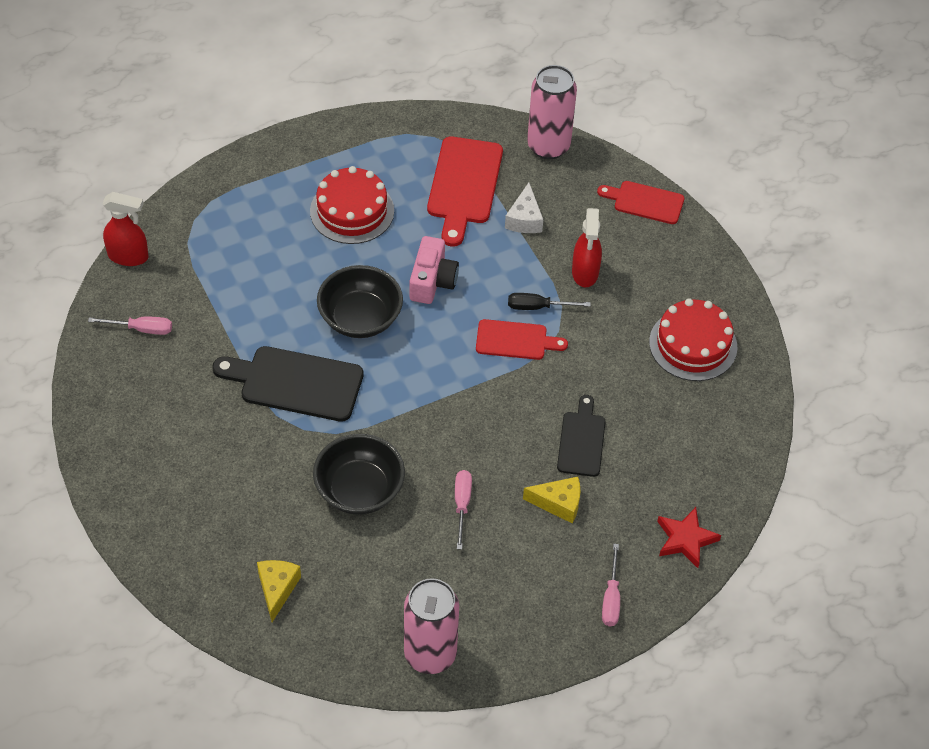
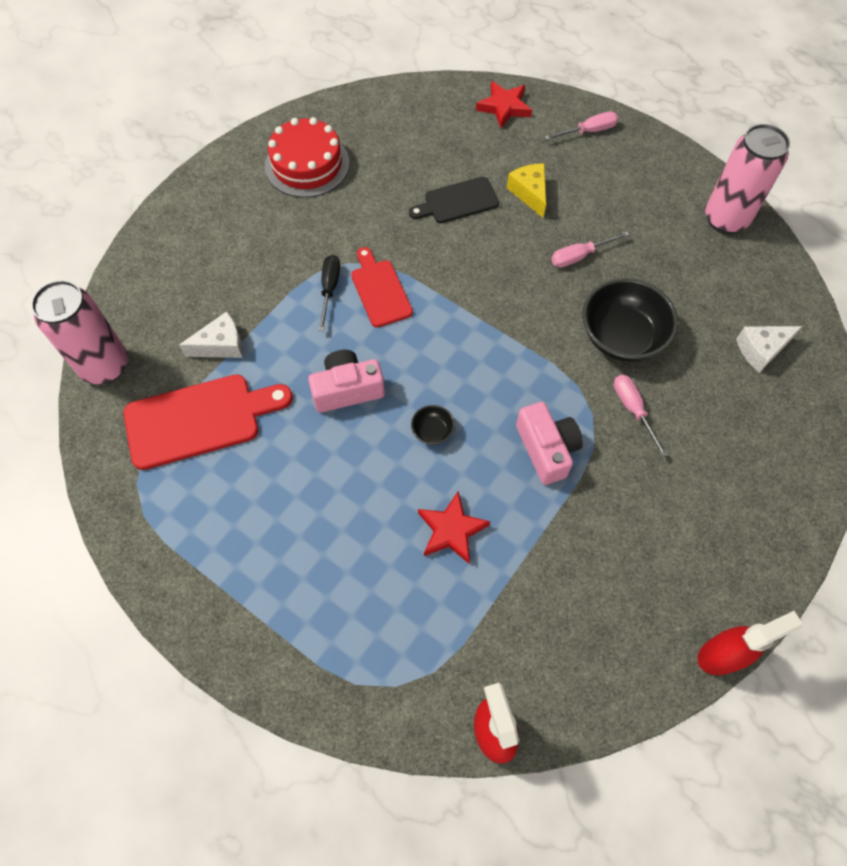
camera: 115 degrees left, 10 degrees up
(141, 329) = (582, 646): pink screwdriver -> pink screwdriver (633, 410)
(274, 295) = (451, 530): none -> red star
(277, 589) = (761, 350): yellow cheese -> white cheese
(295, 383) = (547, 449): black cutting board -> pink camera
(352, 211) = (291, 513): red cake -> none
(360, 318) = (432, 431): black bowl -> black bowl, size x0.44
(537, 307) = (329, 289): black screwdriver -> black screwdriver turned 150 degrees counterclockwise
(585, 273) = (266, 269): red spray bottle -> red spray bottle (722, 654)
(645, 202) = (149, 256): red cutting board -> none

